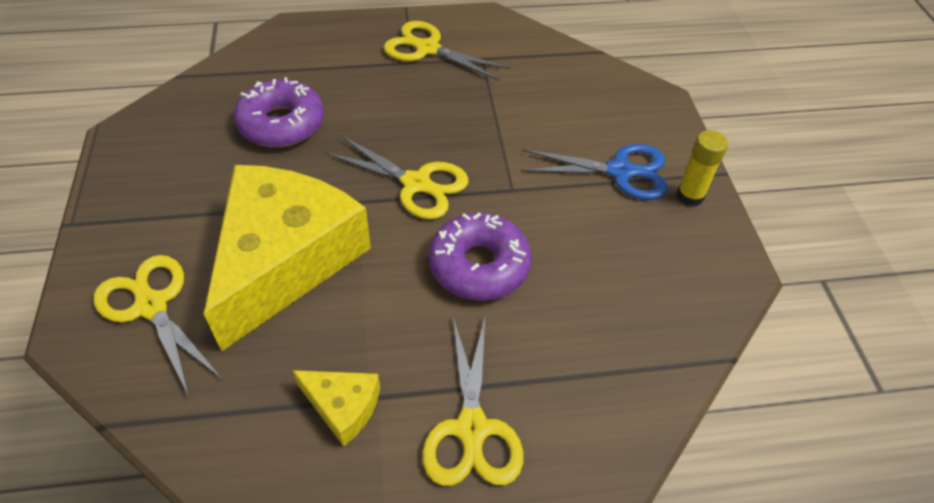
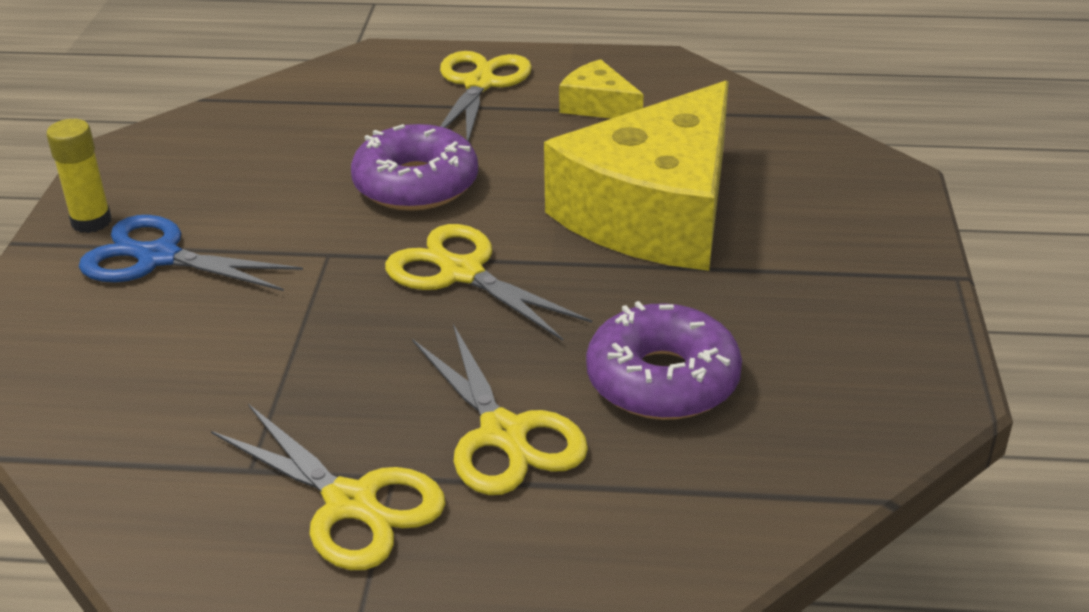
camera: 165 degrees left, 15 degrees down
(151, 306) = (812, 188): yellow scissors -> yellow scissors (503, 434)

